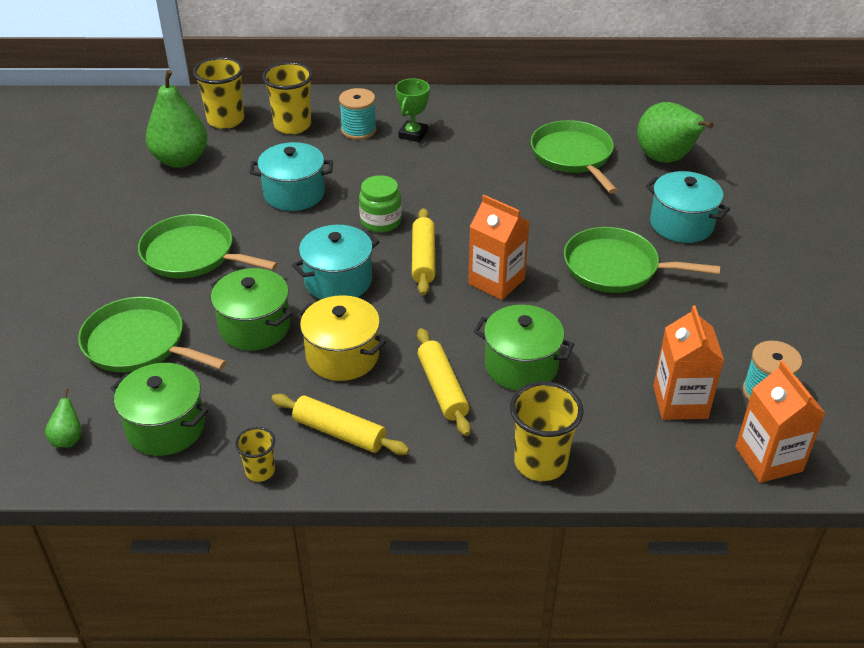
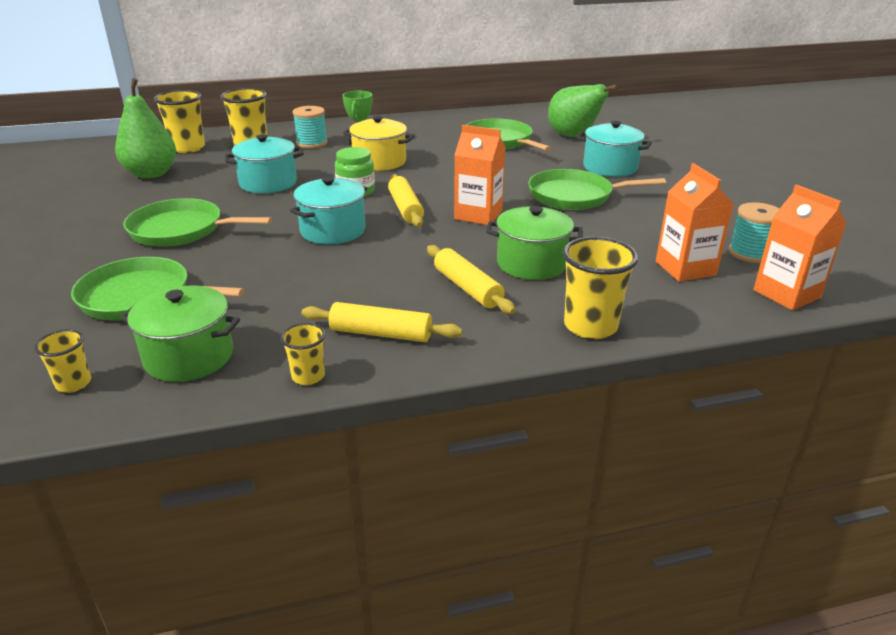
camera: 15 degrees left, 10 degrees down
(68, 439) = (74, 384): green pear -> yellow cup
(255, 327) = (262, 270): green pot -> none
(342, 356) = (359, 279): yellow pot -> yellow pot (379, 162)

